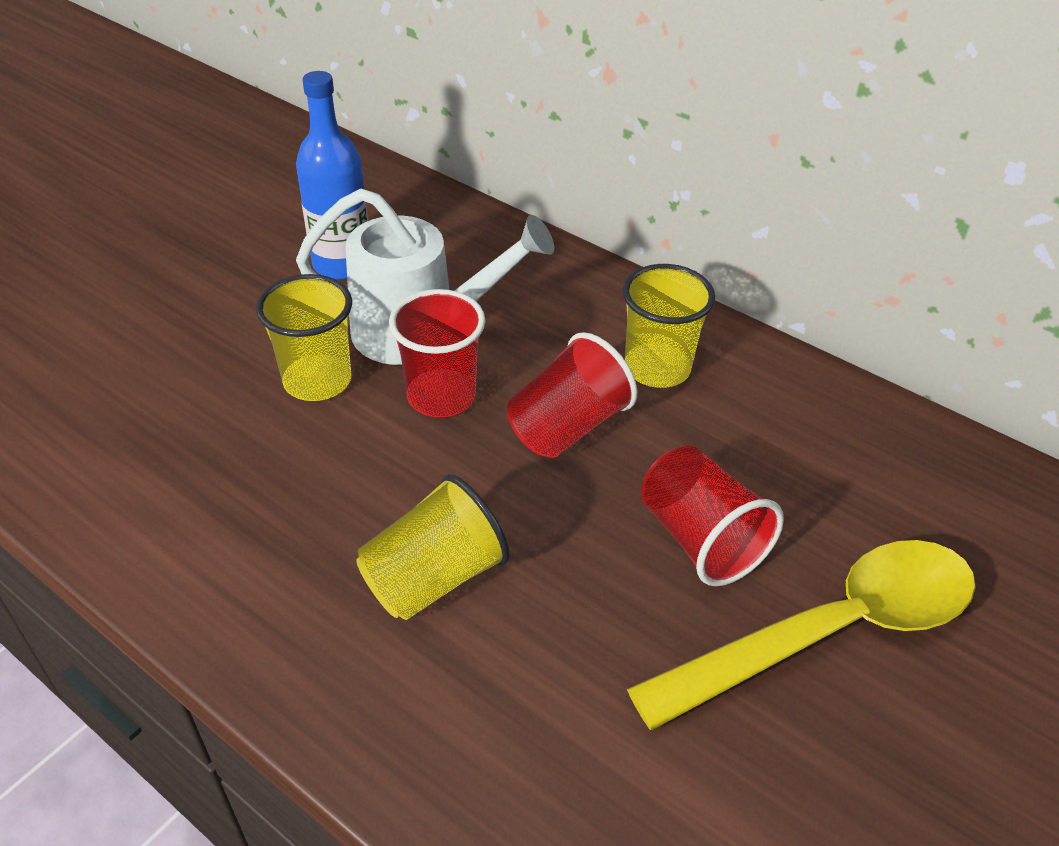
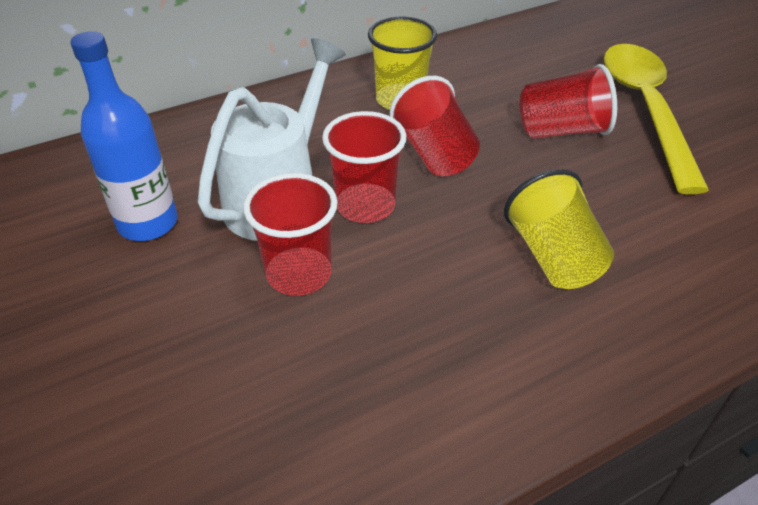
camera: 65 degrees left, 0 degrees up
(317, 381) = (299, 274): yellow cup -> red cup

